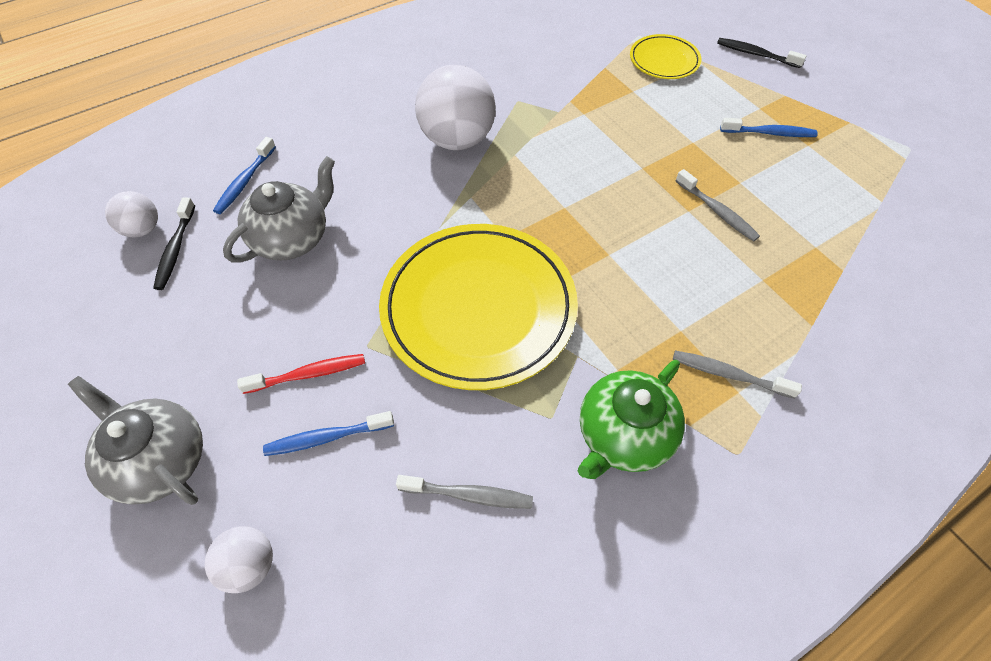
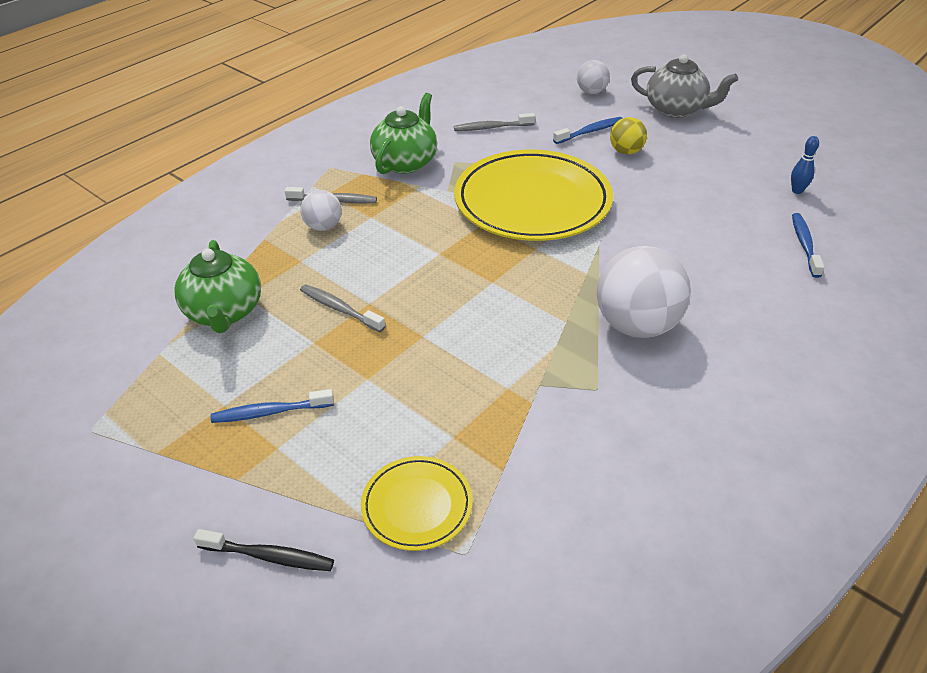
camera: 165 degrees right, 15 degrees down
(143, 229) = (840, 197): white ball -> white ball (323, 226)
(175, 249) = (797, 191): black toothbrush -> blue bowling pin
(293, 238) = (714, 214): grey teapot -> none
(308, 374) = (626, 151): red toothbrush -> yellow ball
(832, 232) = (224, 312): none -> green teapot

